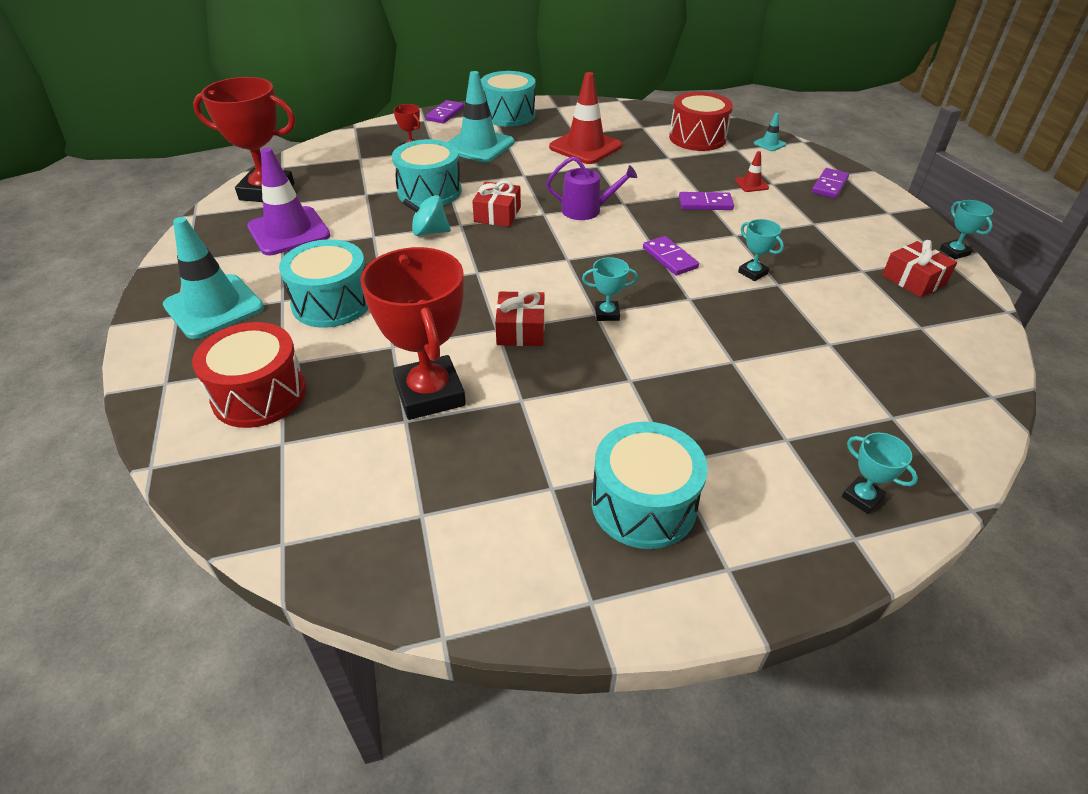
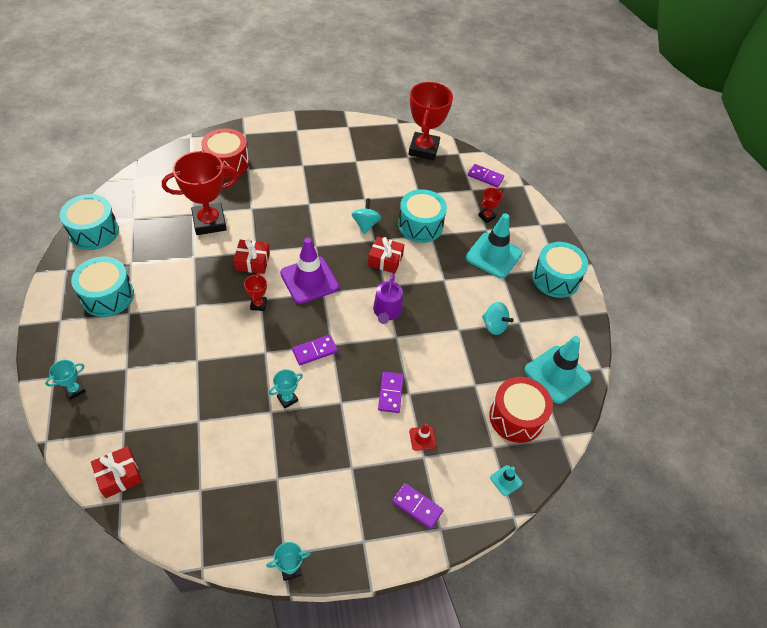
camera: 90 degrees right, 10 degrees up
(214, 307) = (301, 141): turquoise traffic cone -> turquoise traffic cone (557, 374)
(289, 231) = (374, 162): purple traffic cone -> purple traffic cone (309, 280)
(332, 303) = (296, 184): turquoise drum -> turquoise drum (94, 232)
(445, 114) = (553, 237): purple domino -> purple domino (485, 177)
(585, 147) = (494, 325): red traffic cone -> turquoise spinning top
(607, 314) = (258, 304): turquoise trophy -> red trophy
(913, 279) = (257, 513): red gift -> red gift (119, 476)

